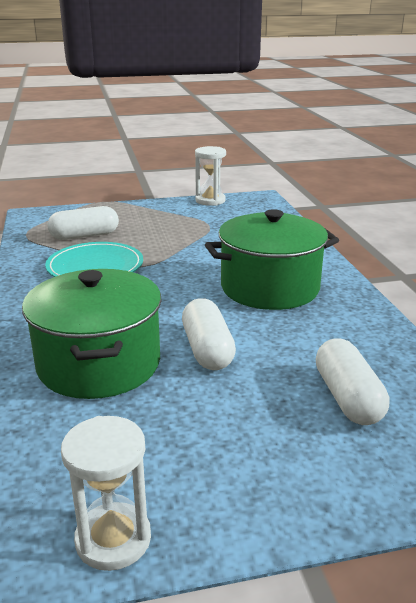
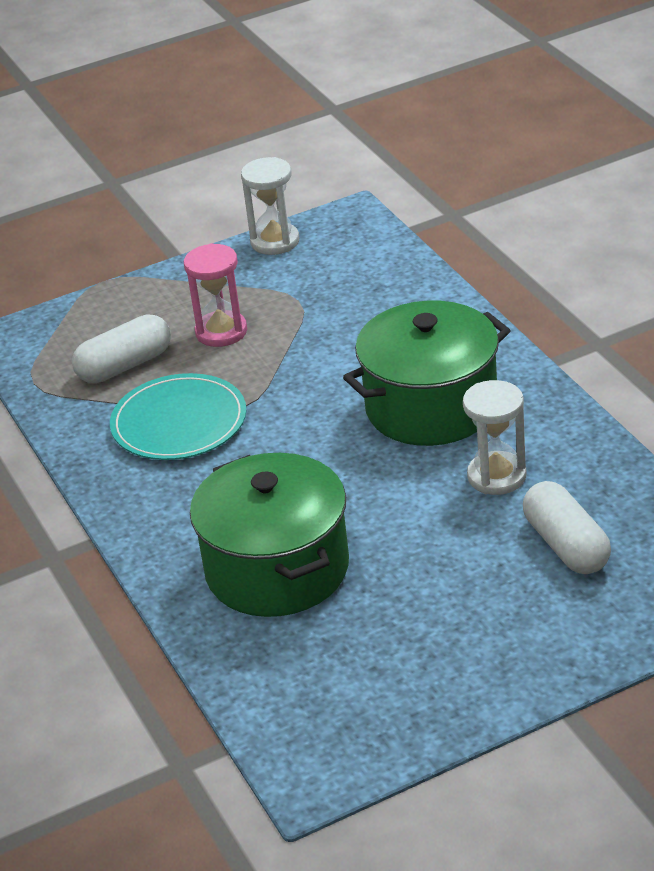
camera: 10 degrees left, 10 degrees up
(113, 539) = (396, 735): white hourglass -> white hourglass (496, 476)
(153, 231) = (221, 332): none -> pink hourglass
(207, 349) = (392, 520): white capsule -> none

